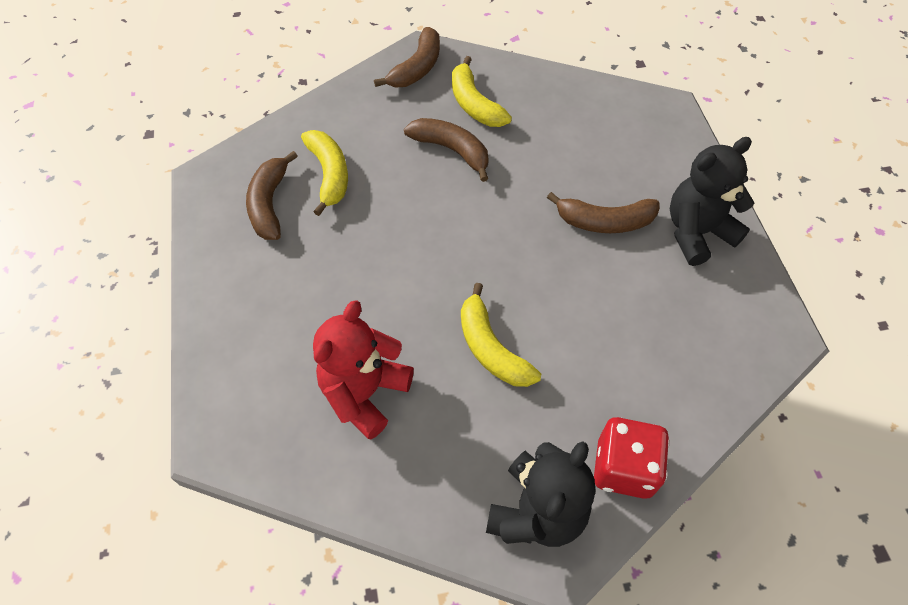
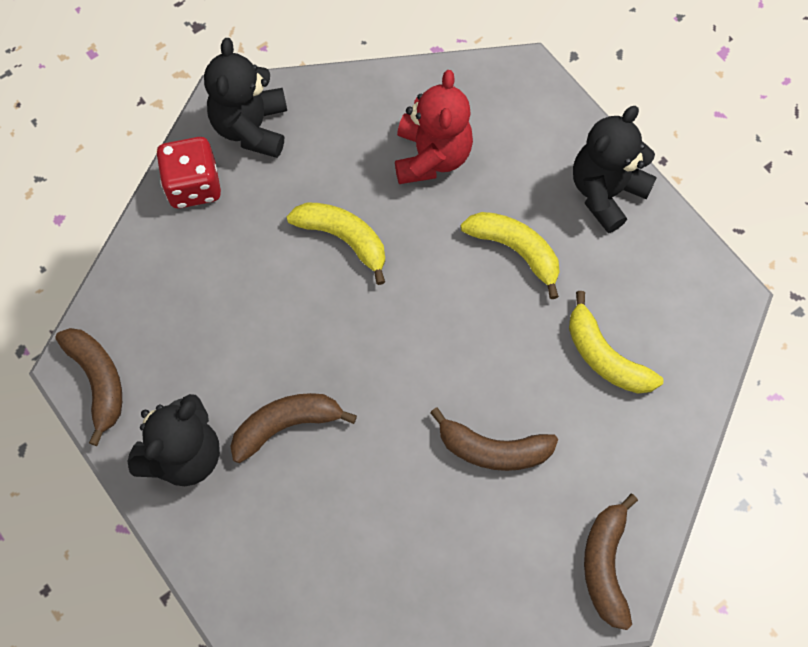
camera: 155 degrees right, 10 degrees up
(232, 291) = (606, 192): none -> black teddy bear
(270, 204) = (639, 295): brown banana -> brown banana (98, 381)
(474, 104) = (503, 535): yellow banana -> yellow banana (515, 250)

